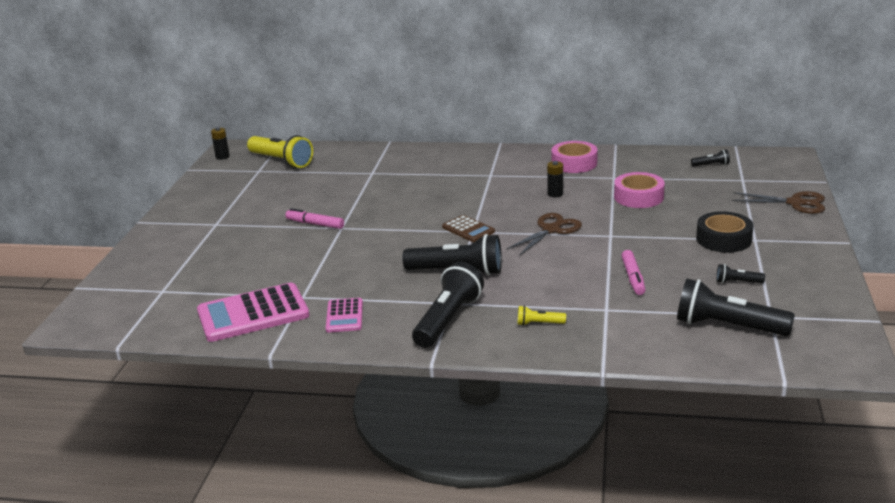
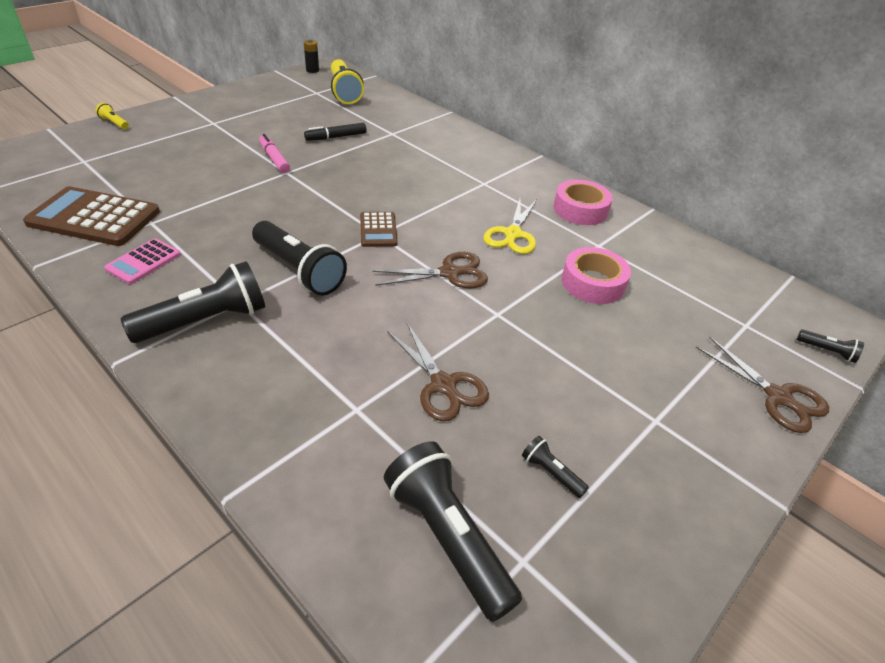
camera: 30 degrees right, 15 degrees up
(253, 314) = (94, 218): pink calculator -> brown calculator
(334, 192) = (336, 137): none -> black marker
(539, 324) = (268, 382): yellow flashlight -> yellow flashlight (114, 123)
(555, 194) = (513, 234): black battery -> yellow scissors
(633, 278) = (443, 385): pink marker -> brown scissors
(711, 165) = (731, 286): black flashlight -> black flashlight (827, 351)
(723, 239) = (617, 396): black tape -> none

